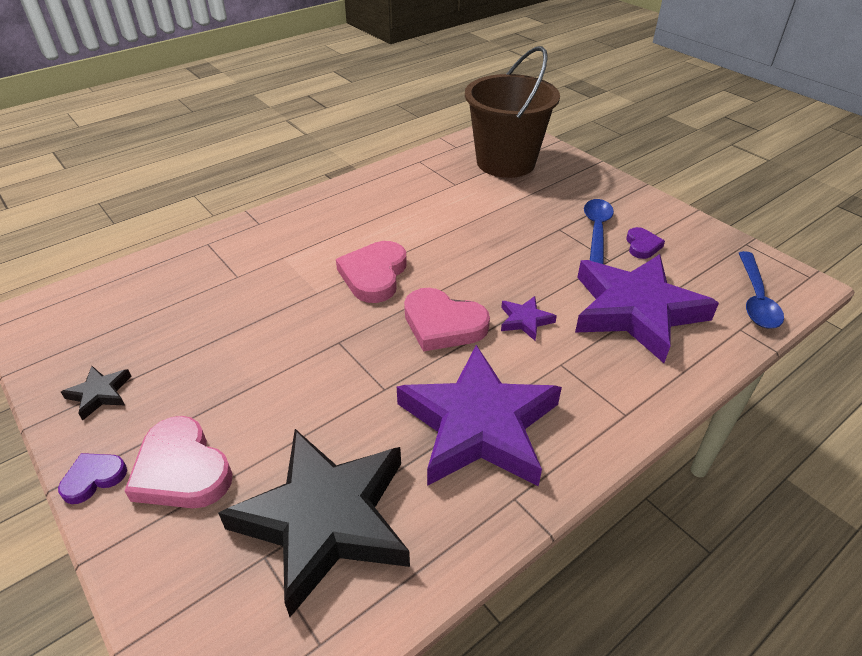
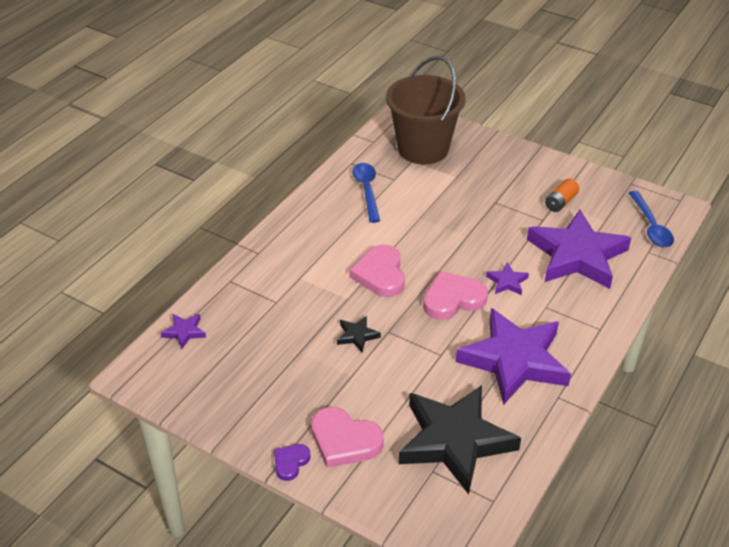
camera: 20 degrees left, 0 degrees up
(100, 394) = (246, 412): black star -> black star (357, 336)
(116, 284) = (184, 332): none -> purple star
(443, 324) = (453, 299): pink heart -> pink heart turned 150 degrees clockwise
(596, 231) = (523, 198): blue spoon -> blue spoon (367, 190)
(642, 245) = (560, 202): purple heart -> orange battery

